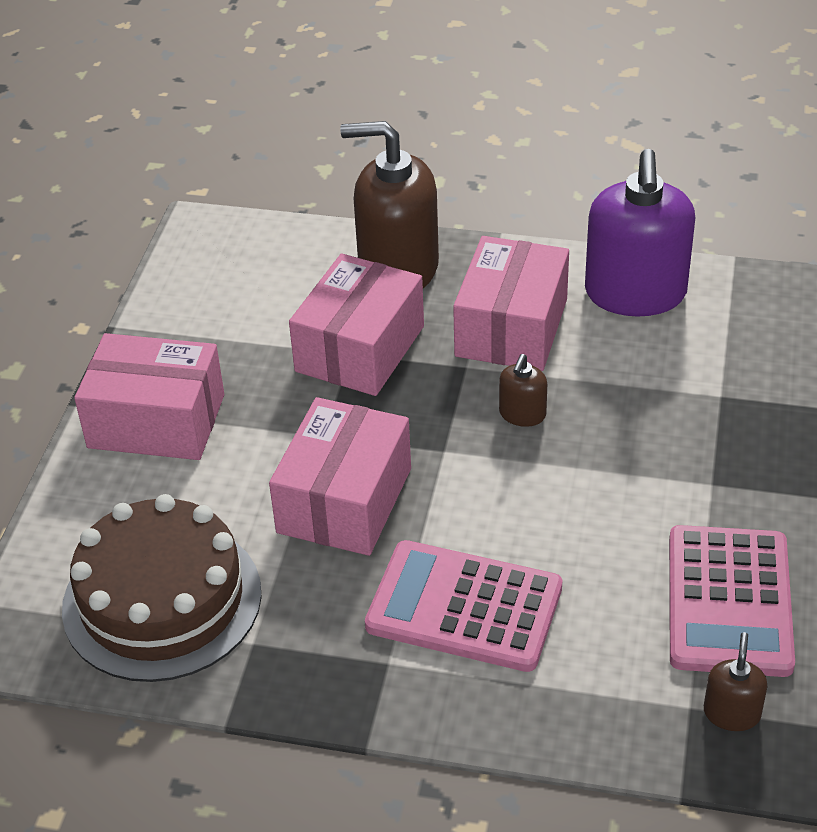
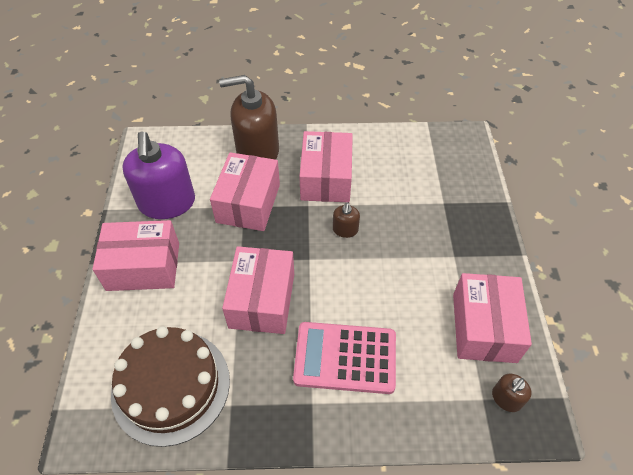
camera: 15 degrees left, 10 degrees up
(635, 293) = (384, 149): purple soap dispenser -> purple soap dispenser (167, 203)
(729, 601) = (484, 327): pink calculator -> pink box
(731, 713) = (506, 399): brown soap dispenser -> brown soap dispenser turned 135 degrees counterclockwise

